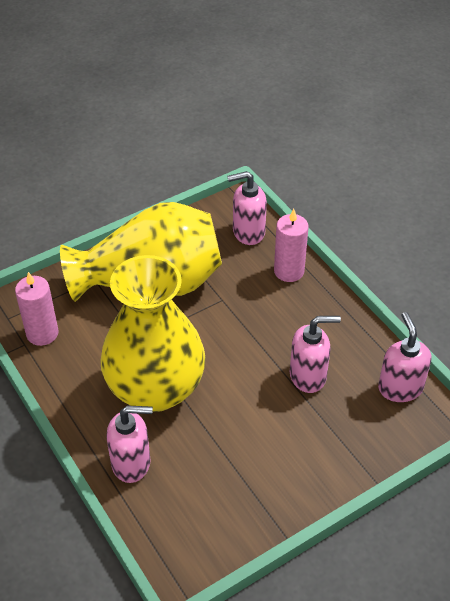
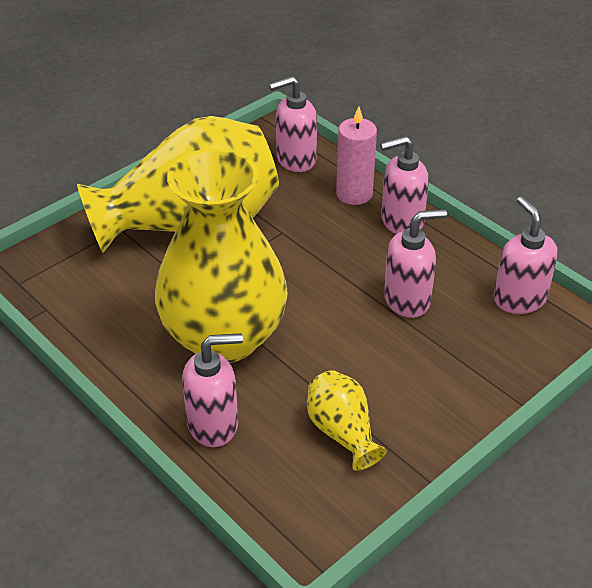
camera: 10 degrees left, 5 degrees down
(42, 333) = (67, 294): pink candle -> none
(228, 485) = (342, 432): none -> yellow vase
(321, 302) = (401, 221): none -> pink soap dispenser

